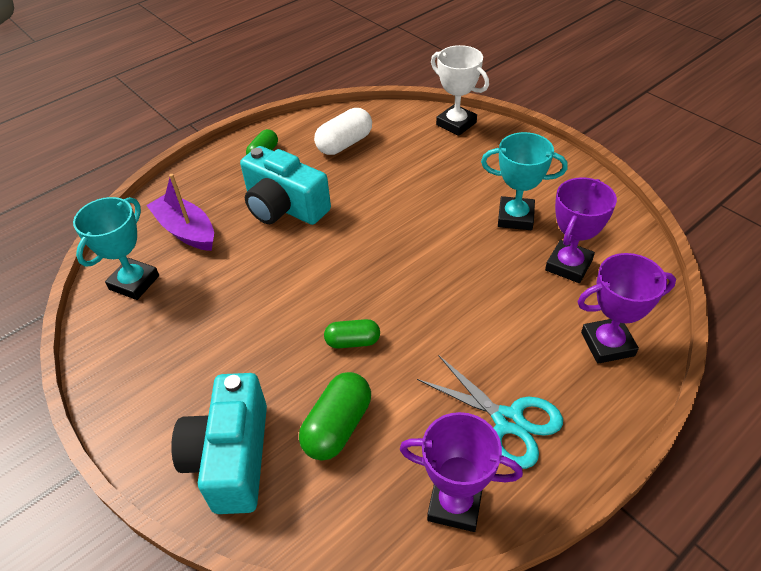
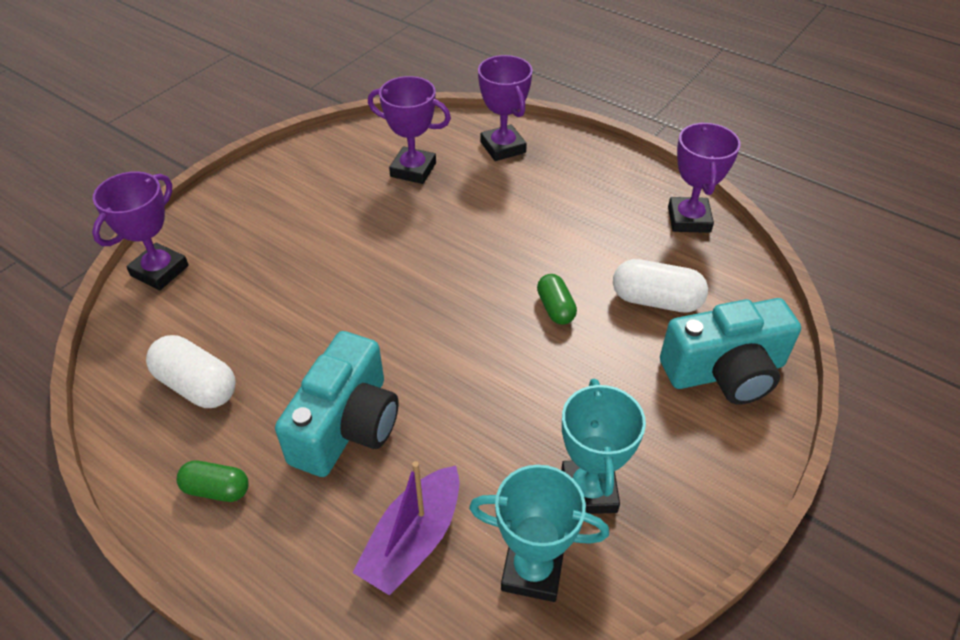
camera: 105 degrees left, 0 degrees up
(337, 426) = (656, 300): green capsule -> white capsule
(456, 124) = (160, 271): white trophy -> purple trophy
(508, 421) = (602, 197): turquoise scissors -> none
(515, 217) = (347, 207): turquoise trophy -> turquoise trophy (589, 491)

